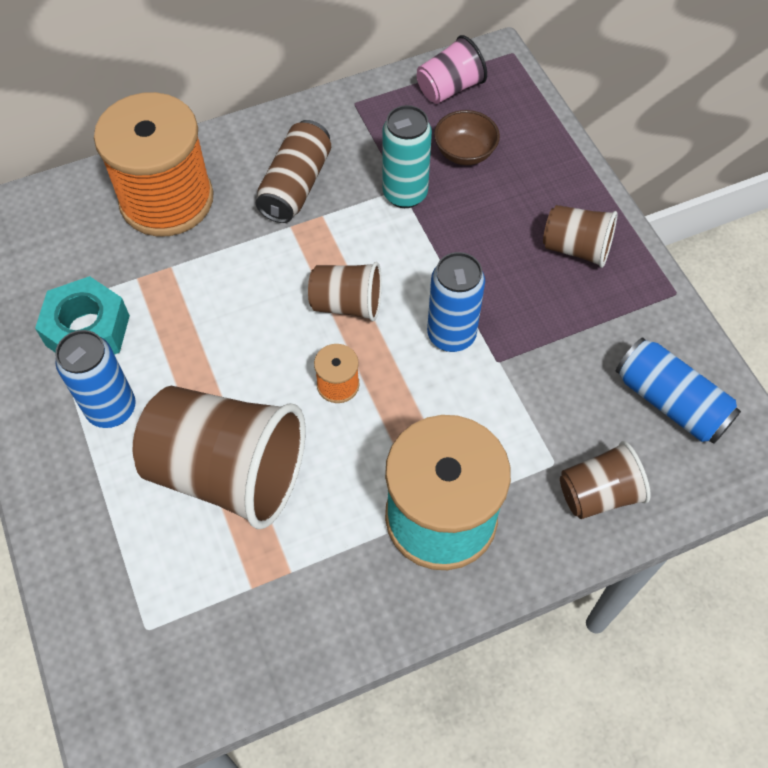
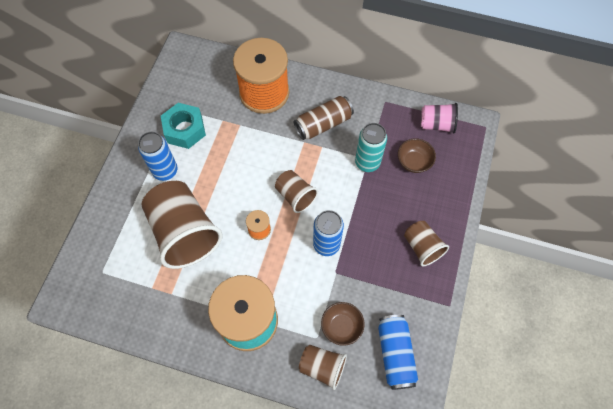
camera: 40 degrees right, 5 degrees up
(572, 422) = (341, 326): none -> brown bowl

